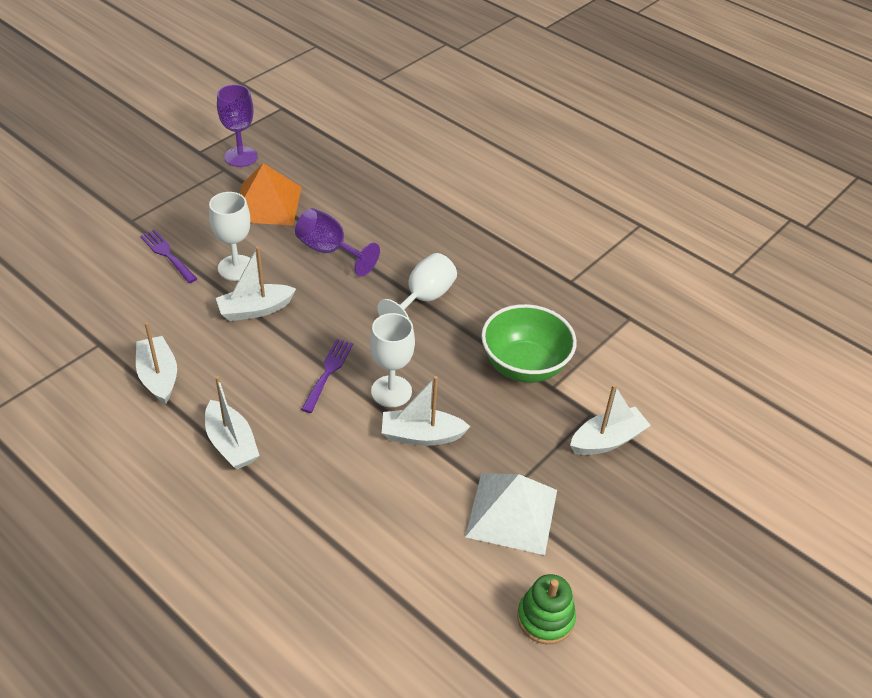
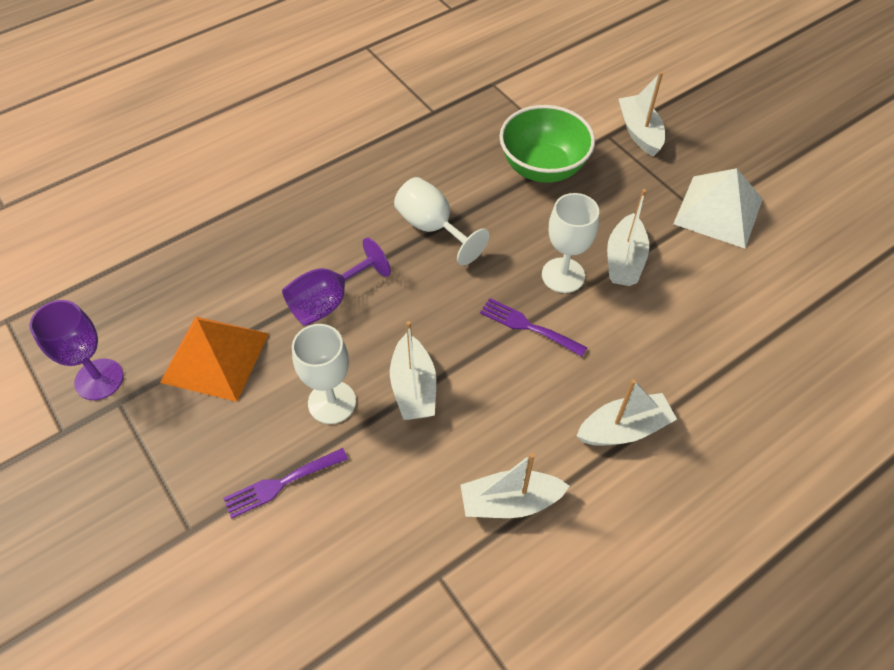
camera: 75 degrees left, 10 degrees up
(545, 618) = (825, 211): green stacking toy -> none

